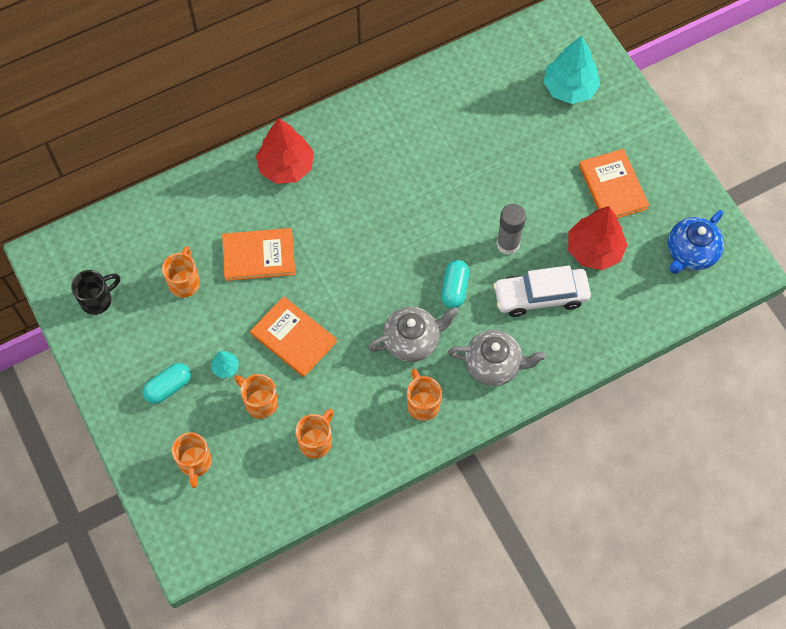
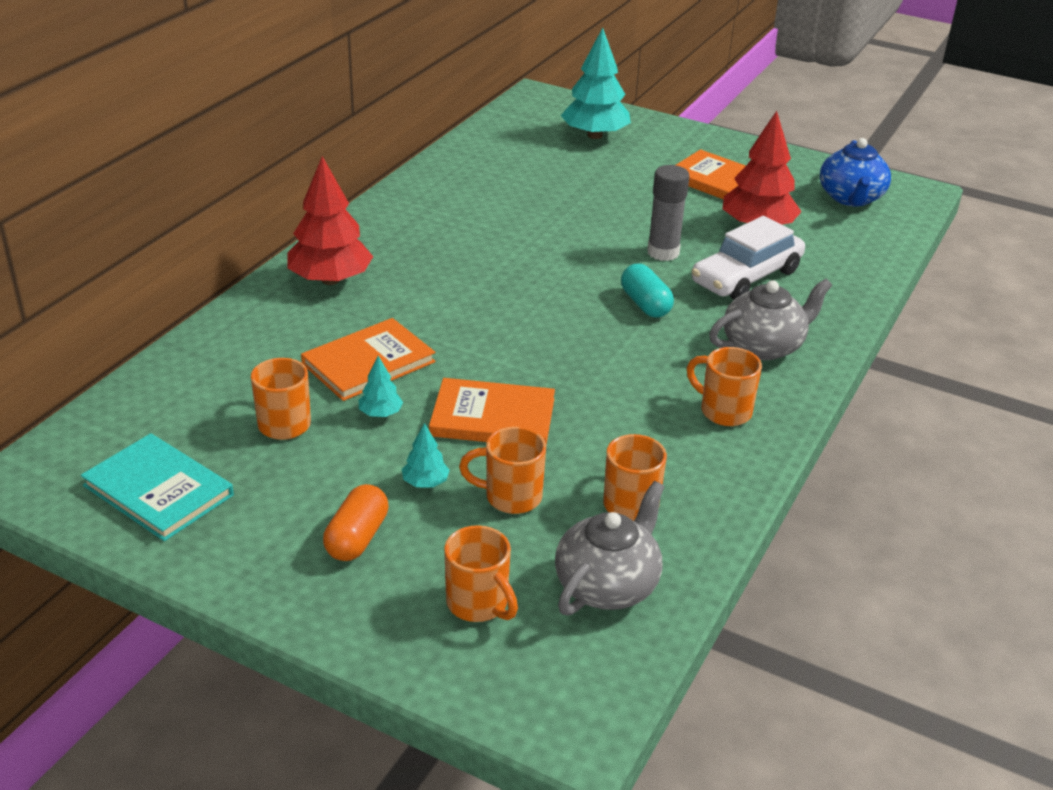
camera: 35 degrees left, 30 degrees down
(97, 300) = (158, 490): black mug -> turquoise book
(168, 387) = (357, 538): turquoise capsule -> orange capsule
(238, 302) = (380, 413): none -> turquoise tree
(412, 340) = (646, 362): grey teapot -> grey teapot (608, 585)

